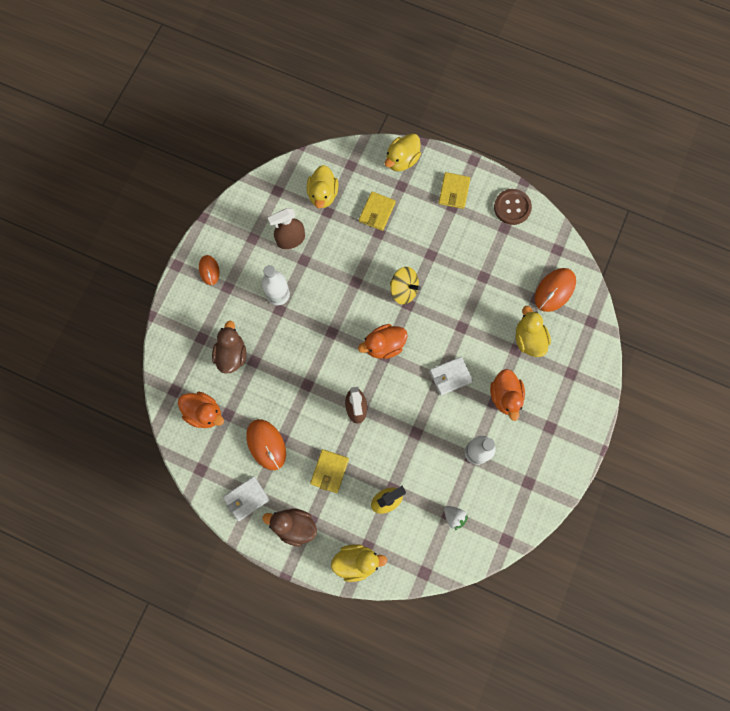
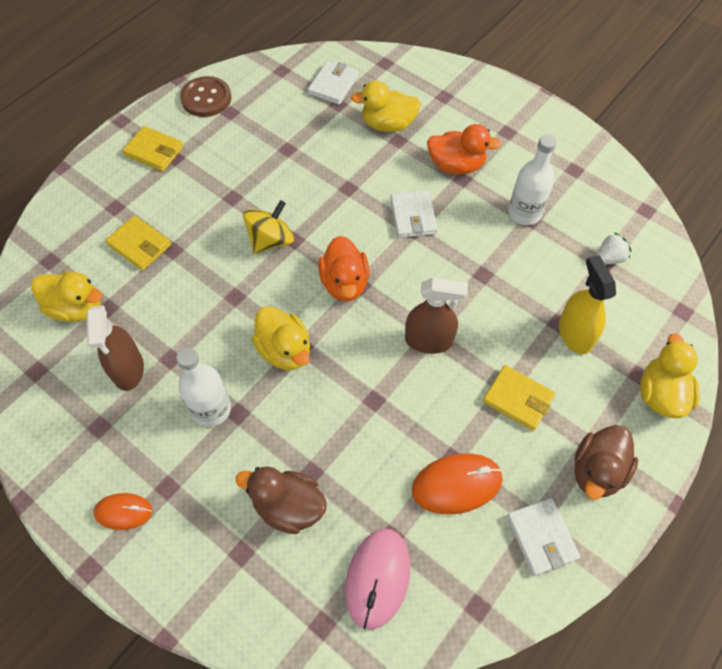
camera: 75 degrees left, 15 degrees down
(204, 413) = (377, 578): orange duck -> pink mouse
(402, 160) = (77, 197): yellow duck -> yellow duck (285, 350)
(554, 290) = (333, 85): orange mouse -> white wallet

